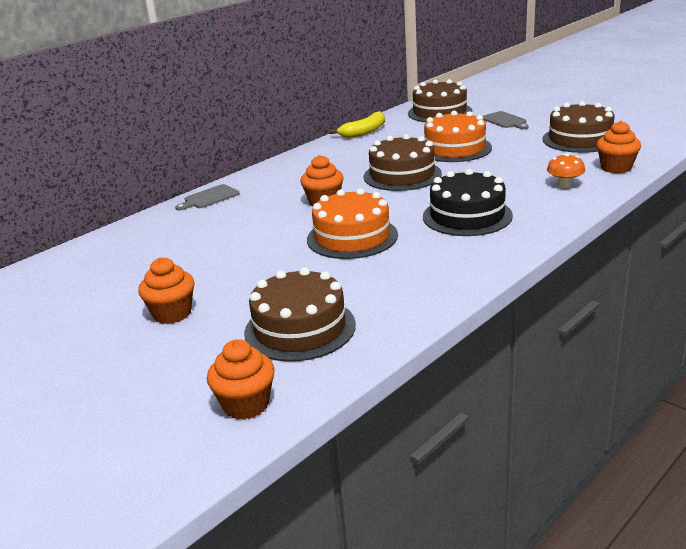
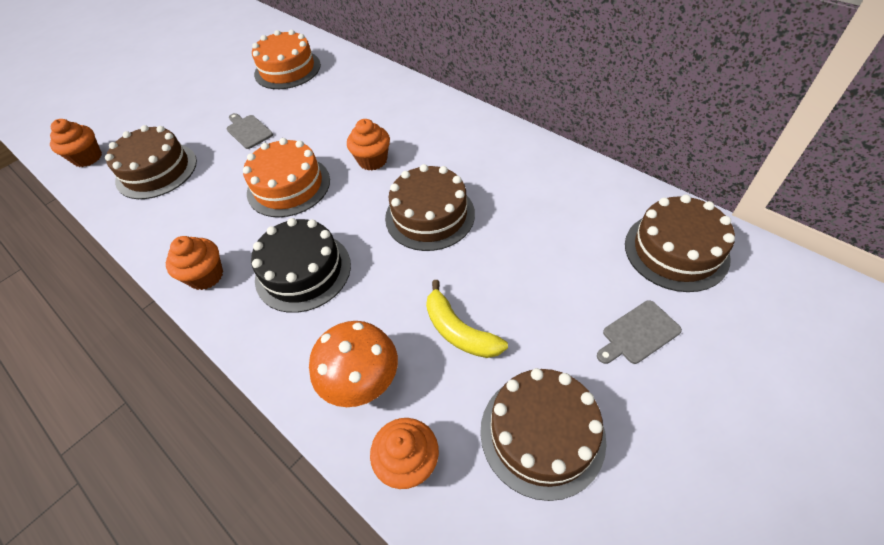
camera: 90 degrees right, 25 degrees up
(172, 313) = (210, 108): orange cupcake -> orange cupcake (206, 276)
(209, 198) = (403, 88): grey cutting board -> grey cutting board (248, 131)
(364, 132) = (583, 174): yellow banana -> yellow banana (459, 331)
(455, 148) = (513, 265): orange cake -> orange cake (287, 69)
(564, 185) = (361, 379): orange mushroom -> orange mushroom, size x1.68

